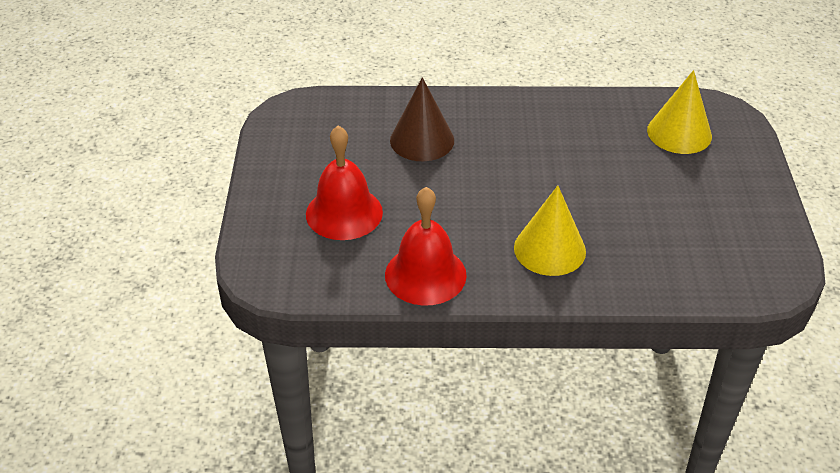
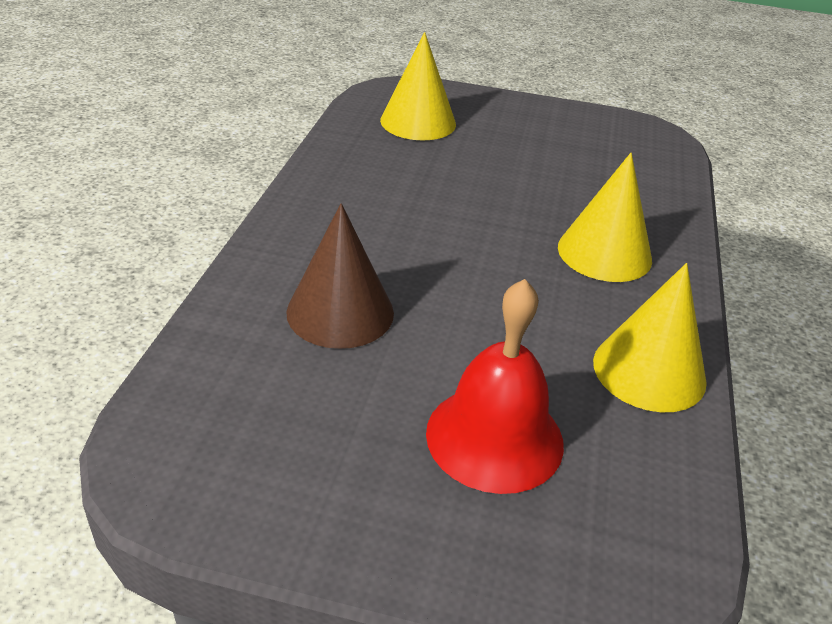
camera: 80 degrees left, 5 degrees down
(425, 274) = (649, 371): red bell -> yellow cone

